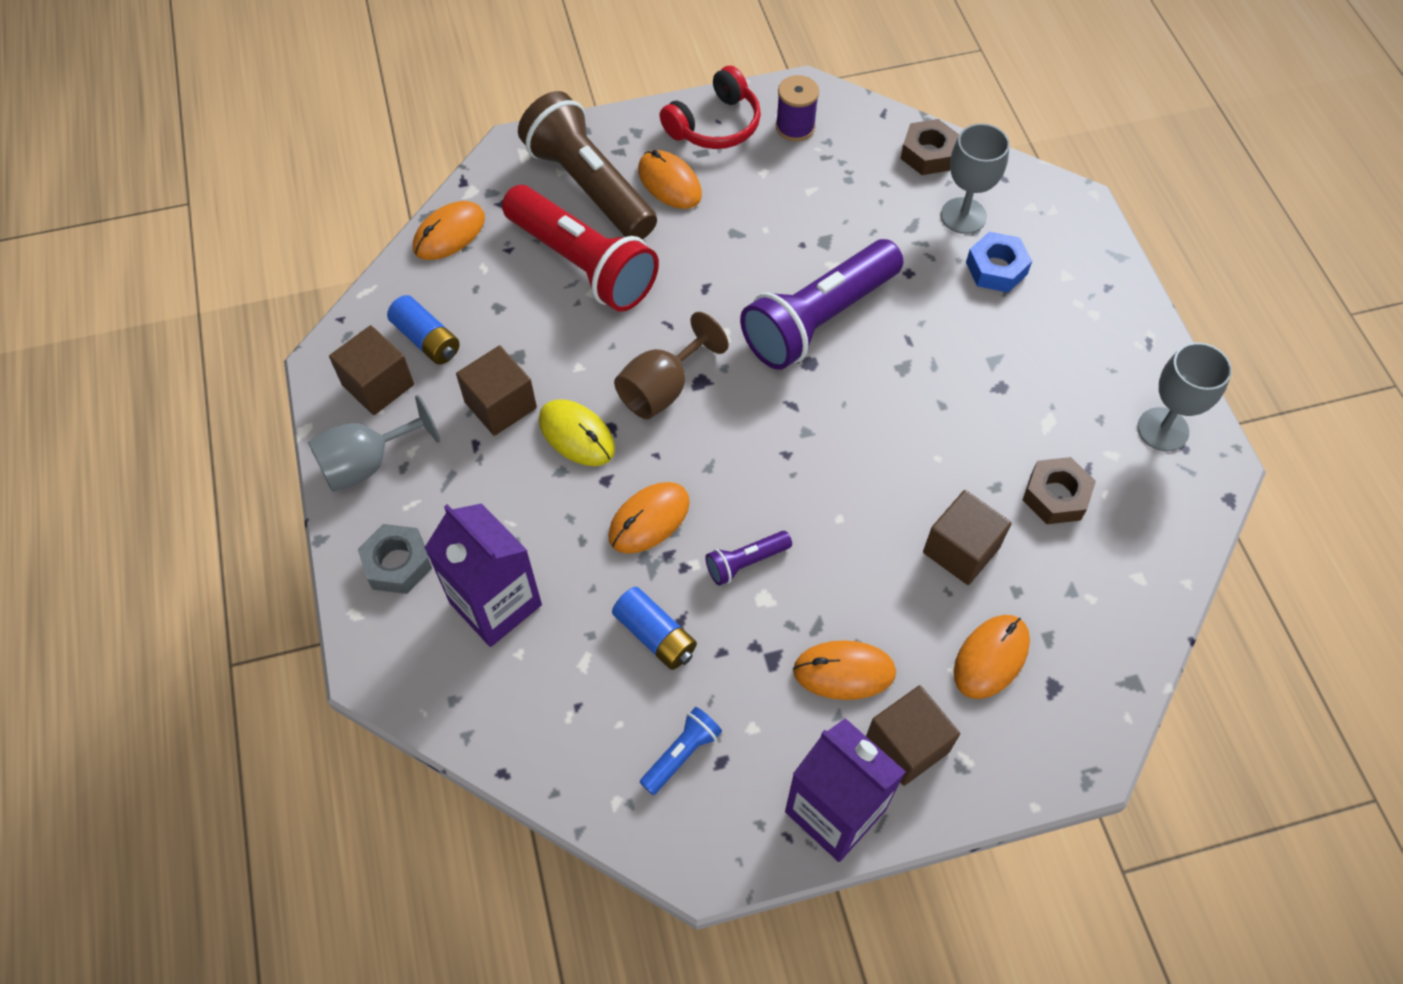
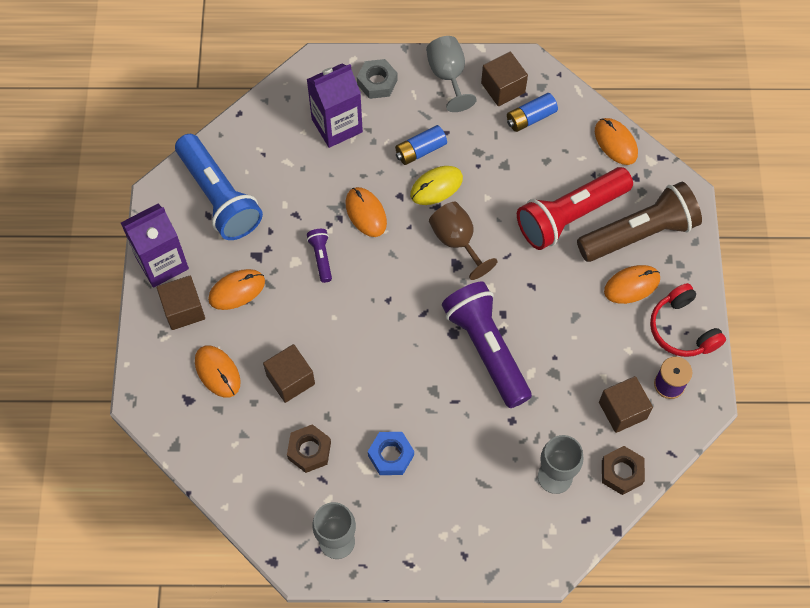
camera: 105 degrees right, 5 degrees up
(500, 405) = (470, 150): brown cube -> brown cube (622, 410)
(655, 635) = (291, 200): blue battery -> blue battery (420, 150)
(682, 754) = (219, 197): blue flashlight -> blue flashlight, size x2.30
(844, 671) = (237, 290): orange mouse -> orange mouse turned 45 degrees clockwise
(996, 268) = (501, 482): blue nut -> blue nut (391, 455)

